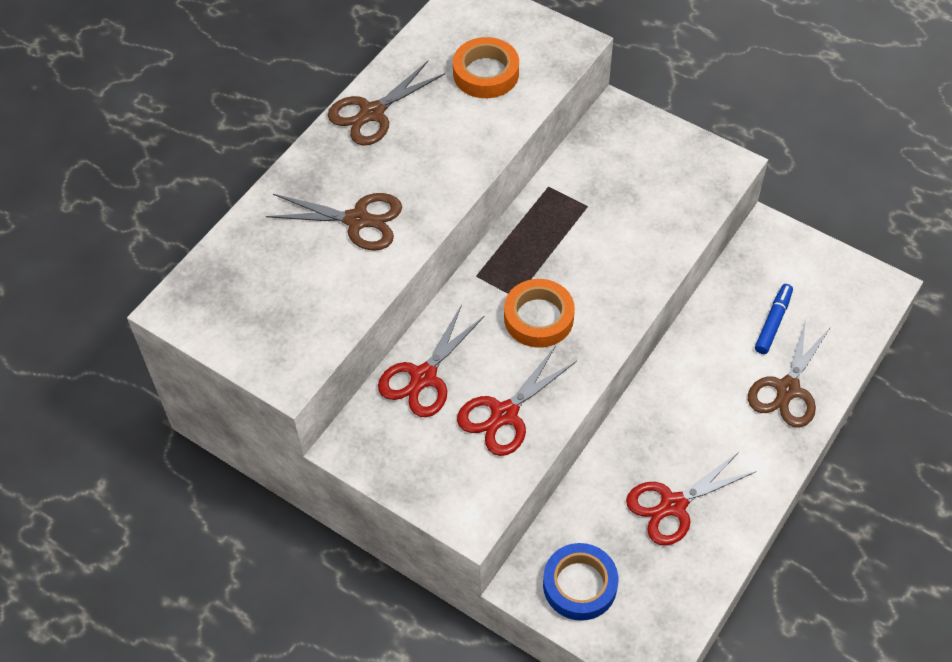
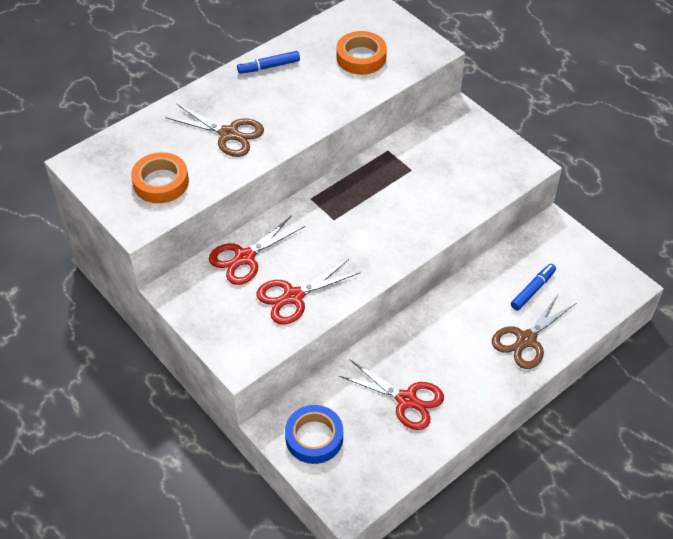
camera: 15 degrees right, 5 degrees down
(372, 113) = (269, 67): brown scissors -> blue marker
(538, 318) = (345, 237): orange tape -> orange tape (161, 182)
(673, 505) = (406, 400): red scissors -> red scissors turned 135 degrees counterclockwise

